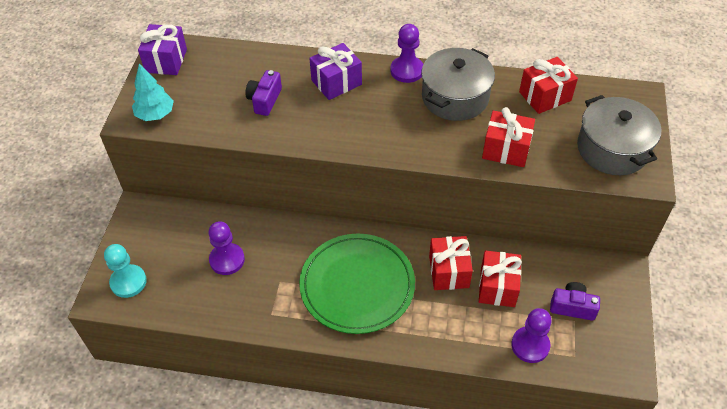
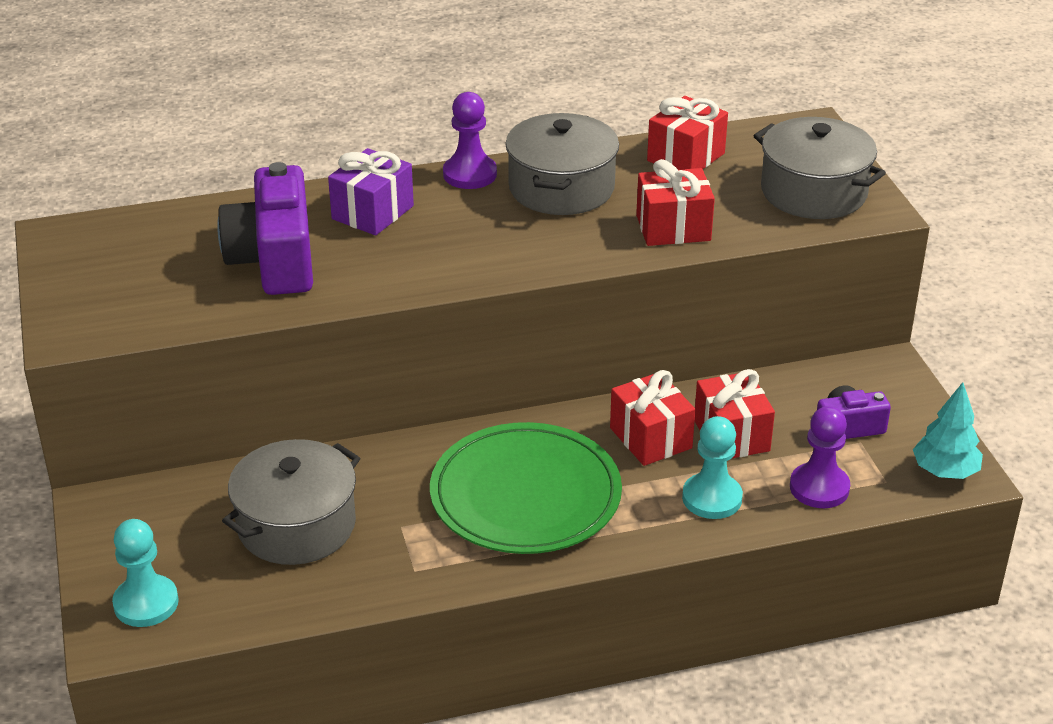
camera: 25 degrees left, 15 degrees down
(155, 114) = (105, 320): turquoise tree -> turquoise tree (945, 471)
(166, 61) = (73, 251): purple gift -> none
(227, 260) = (296, 525): purple pawn -> grey pot
(265, 100) = (275, 260): purple camera -> purple camera, size x1.86
(461, 328) = (712, 498): none -> turquoise pawn

